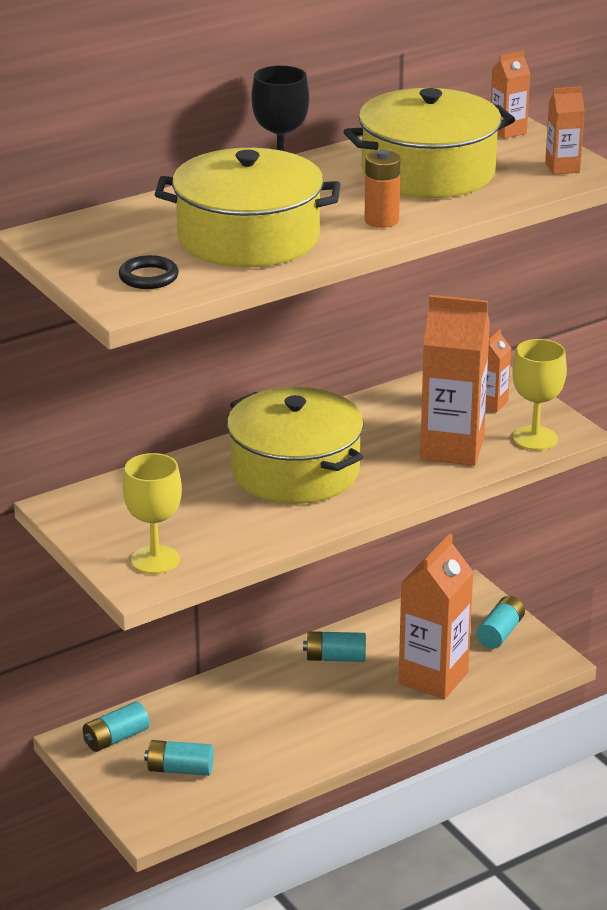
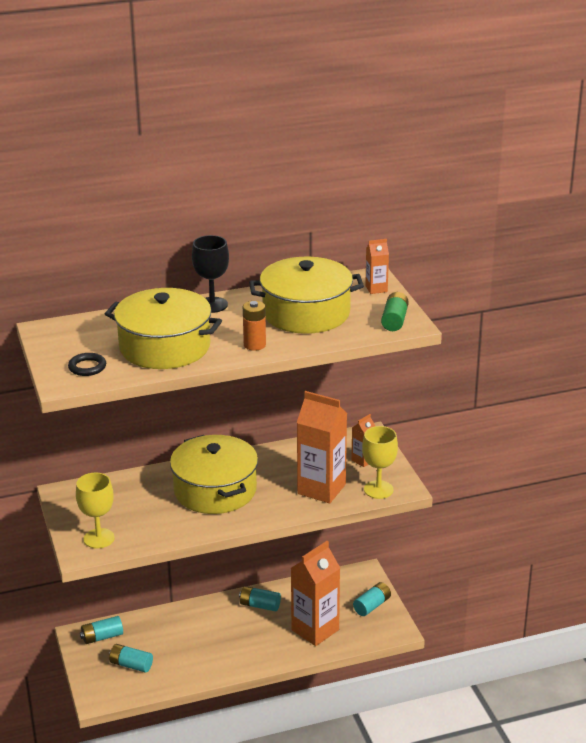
camera: 15 degrees right, 0 degrees up
(562, 168) = (394, 320): orange carton -> green battery

